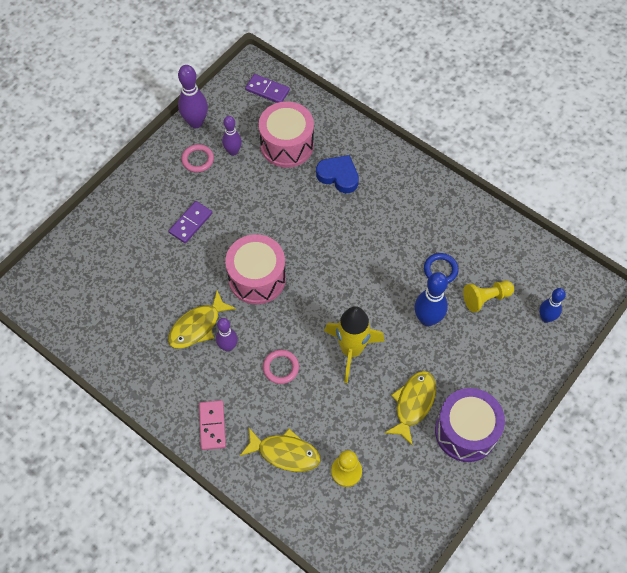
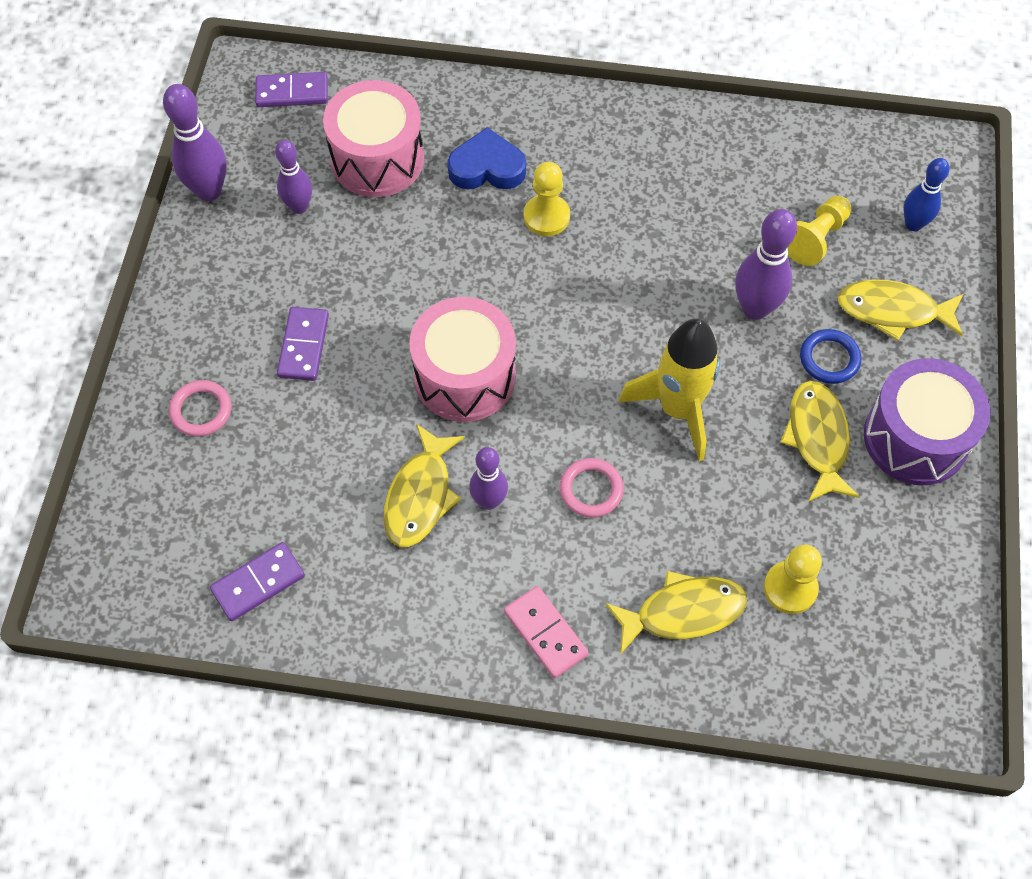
camera: 30 degrees left, 0 degrees up
(97, 327) = (258, 583): none -> purple domino
(198, 160) = (250, 245): pink ring -> pink ring (201, 410)
(352, 216) = (546, 217): none -> yellow pawn
(427, 319) = (755, 308): blue bowling pin -> purple bowling pin
(440, 270) = (725, 230): blue ring -> blue ring (829, 359)
(501, 358) = (893, 311): none -> yellow fish

